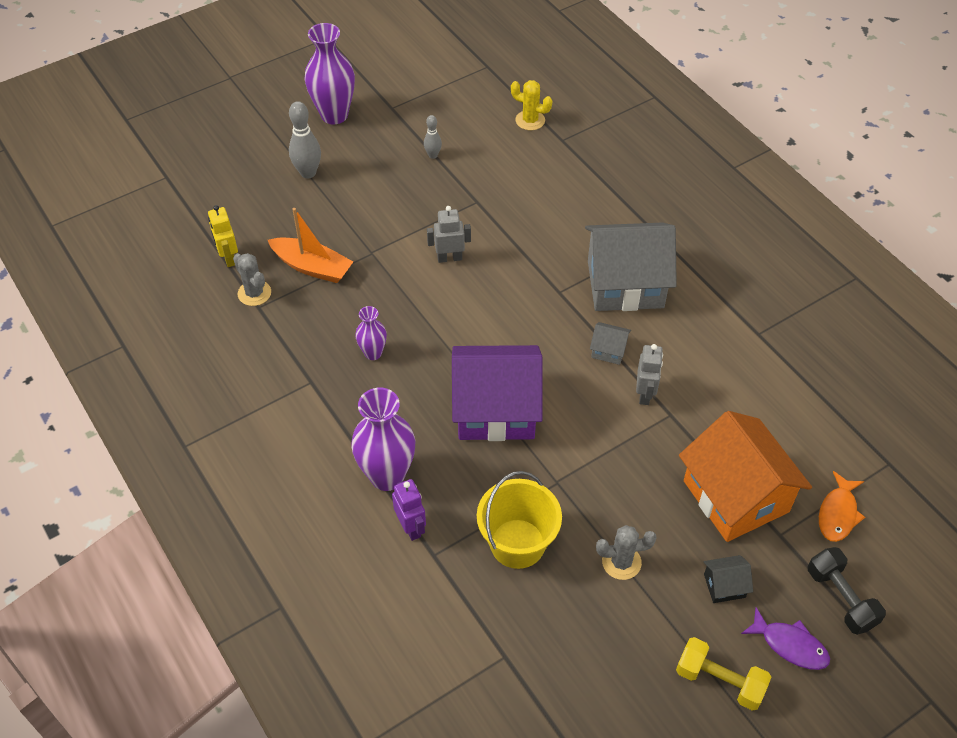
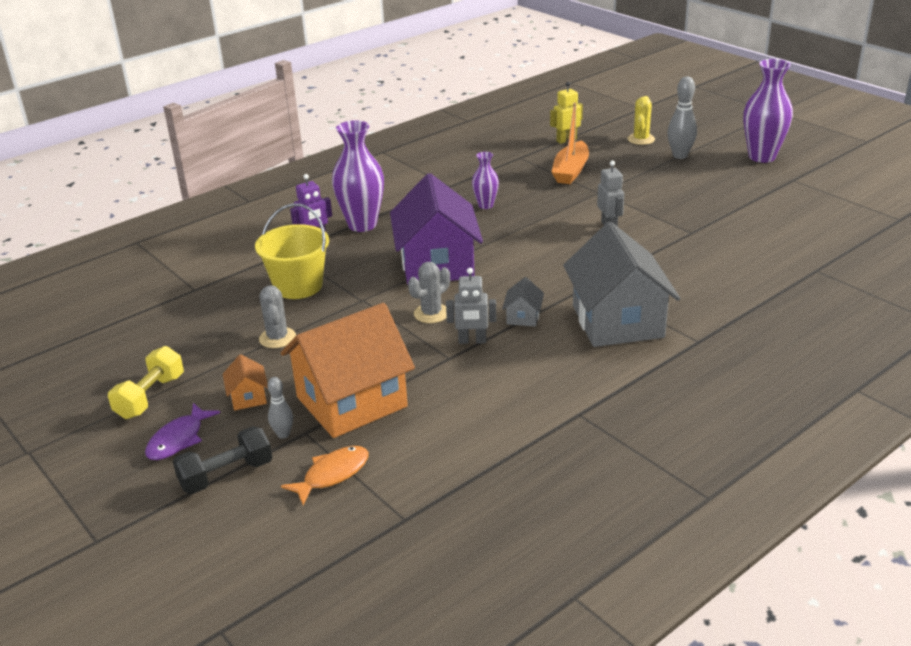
camera: 85 degrees right, 20 degrees down
(254, 293) = (533, 154): grey cactus -> grey cactus (431, 313)
(433, 155) = (741, 205): grey bowling pin -> grey bowling pin (283, 434)
(530, 120) = (832, 249): yellow cactus -> yellow cactus (641, 139)
(724, 586) = (248, 397): black house -> orange house
(838, 513) = (332, 474): orange fish -> orange fish turned 120 degrees clockwise

